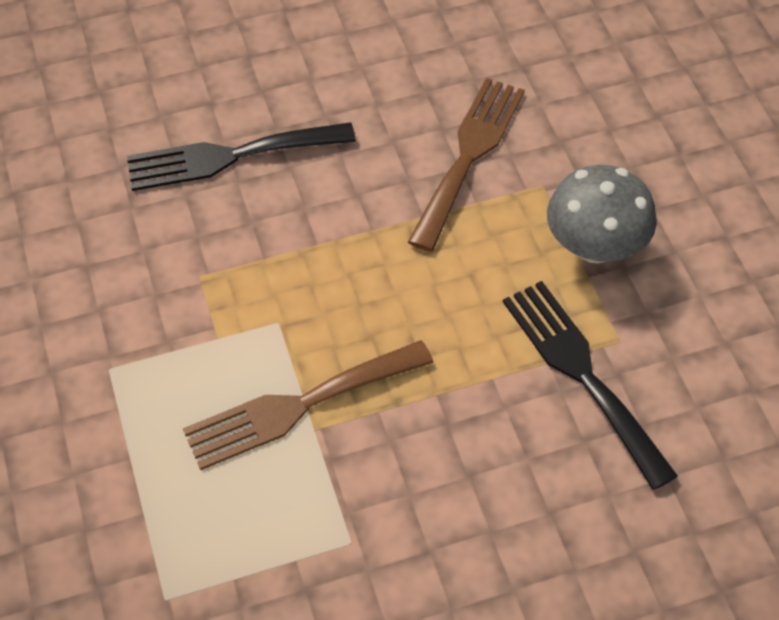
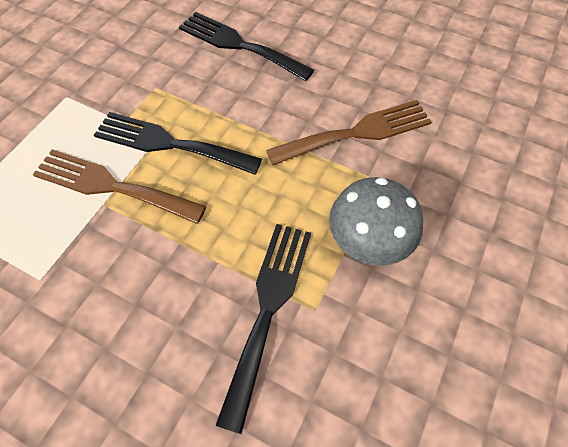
camera: 45 degrees right, 5 degrees up
(300, 317) = (169, 144): none -> black fork

